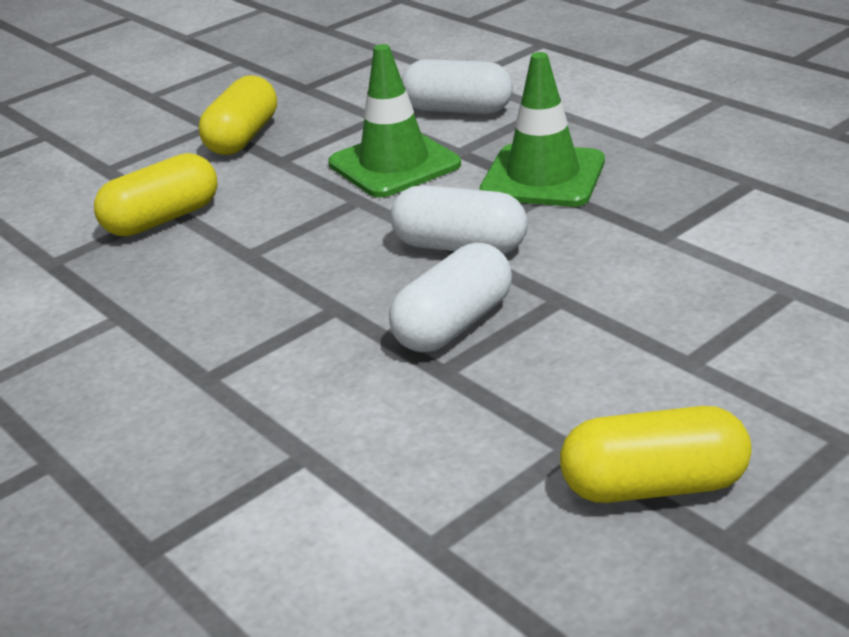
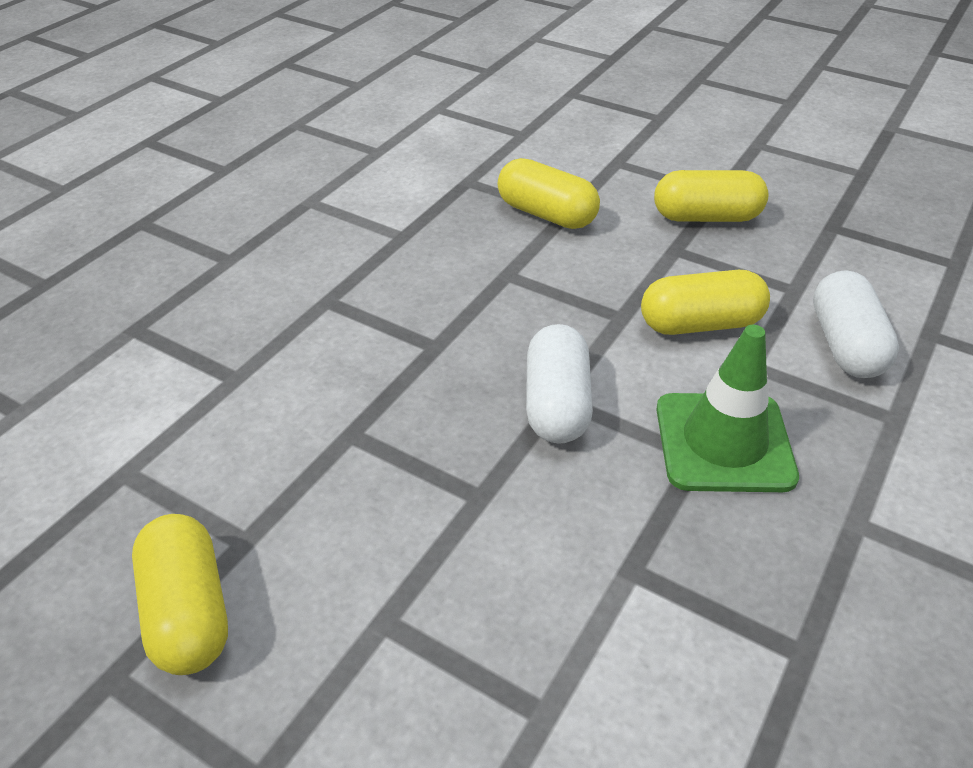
camera: 70 degrees right, 10 degrees up
(394, 164) = (700, 324): green traffic cone -> yellow capsule
(454, 325) = (421, 427): white capsule -> none

